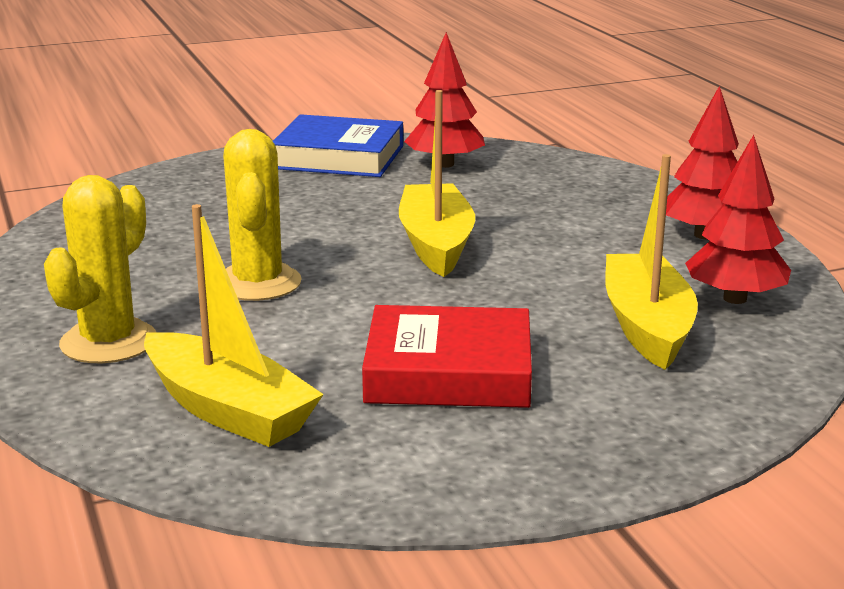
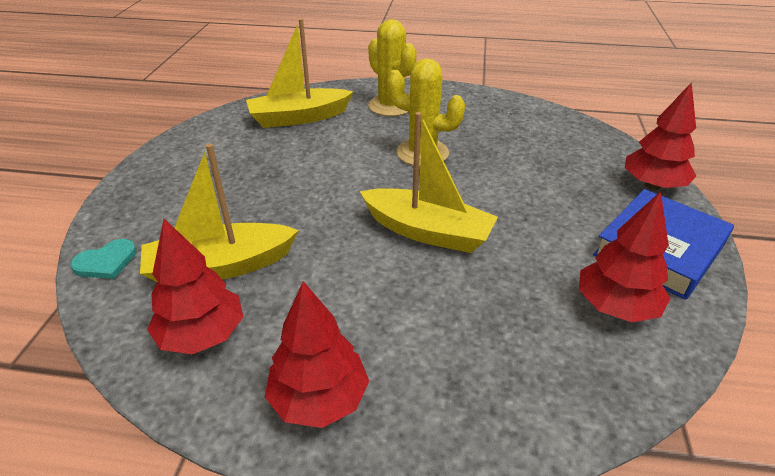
camera: 120 degrees right, 15 degrees up
(214, 166) = (652, 185): none -> red tree
(448, 371) = (262, 177): red book -> none
(647, 326) = (221, 266): yellow boat -> yellow boat turned 135 degrees clockwise
(752, 398) = (106, 262): none -> turquoise heart

